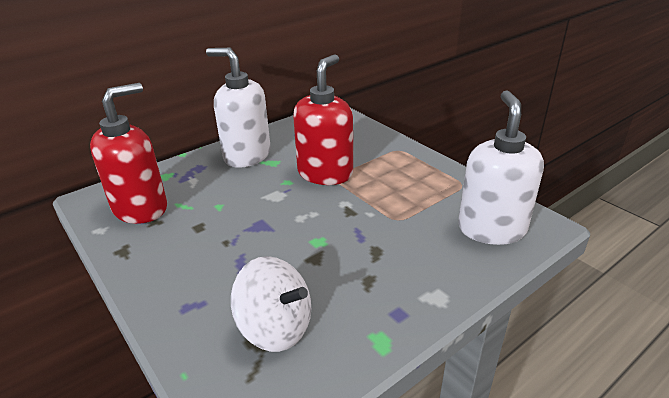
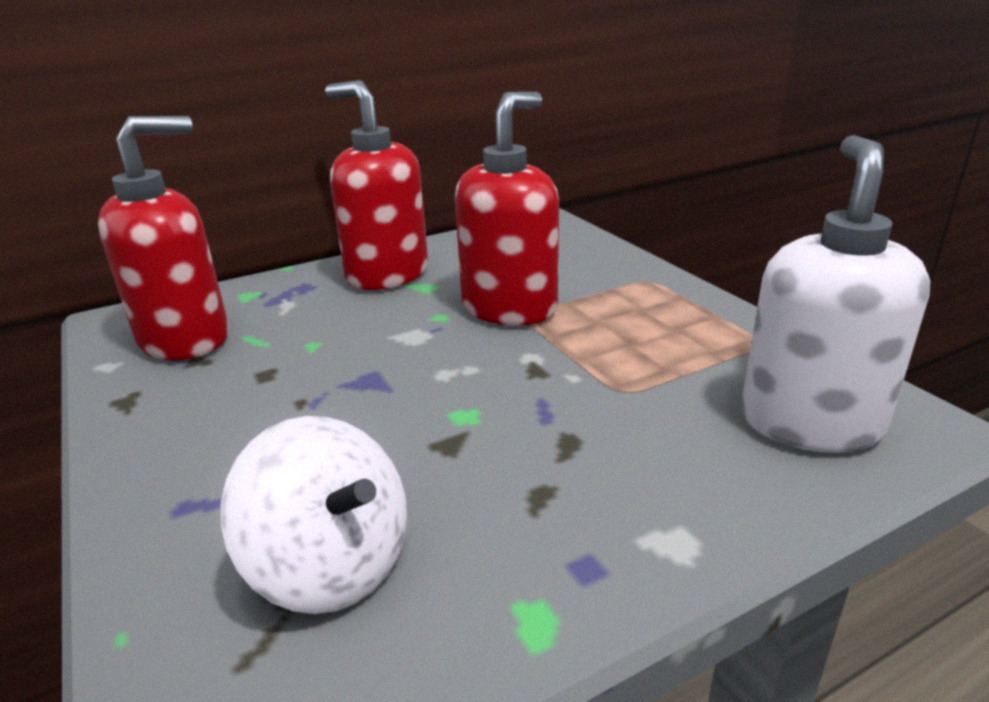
camera: 10 degrees right, 5 degrees down
(247, 155) = (386, 274): white soap dispenser -> red soap dispenser

